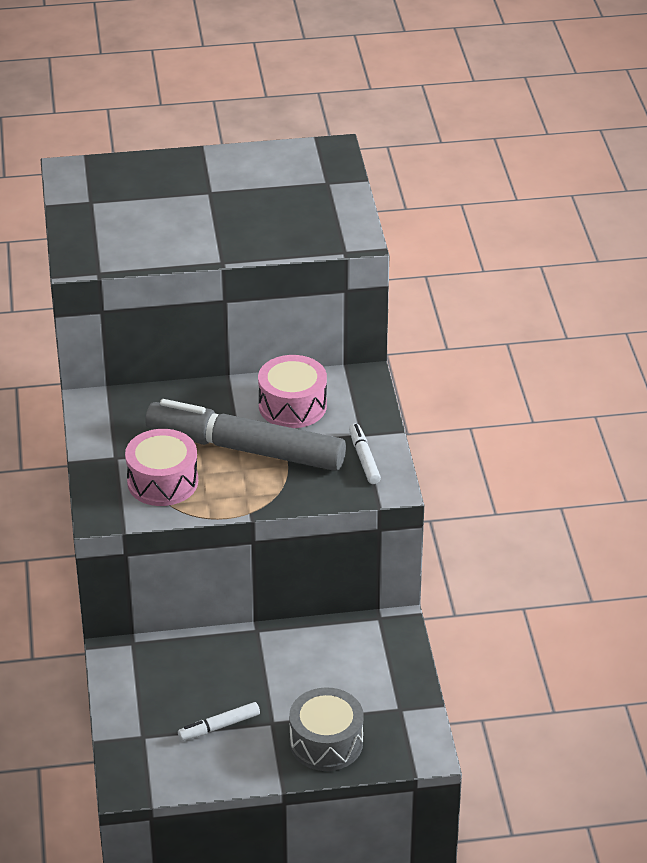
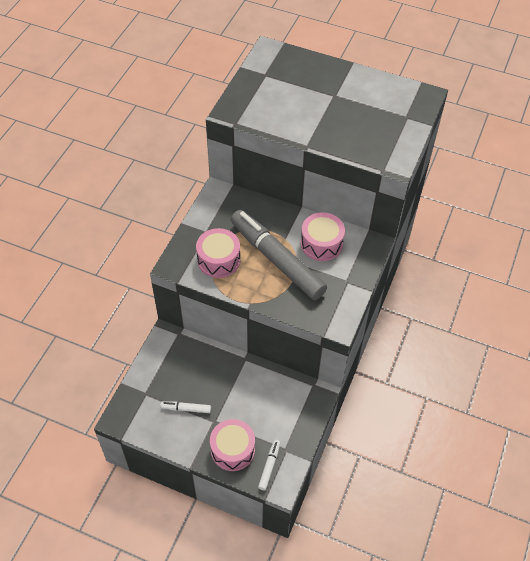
camera: 30 degrees right, 15 degrees up
(326, 742) = (232, 450): grey drum -> pink drum
(364, 458) = (337, 298): white marker -> white marker (269, 466)

